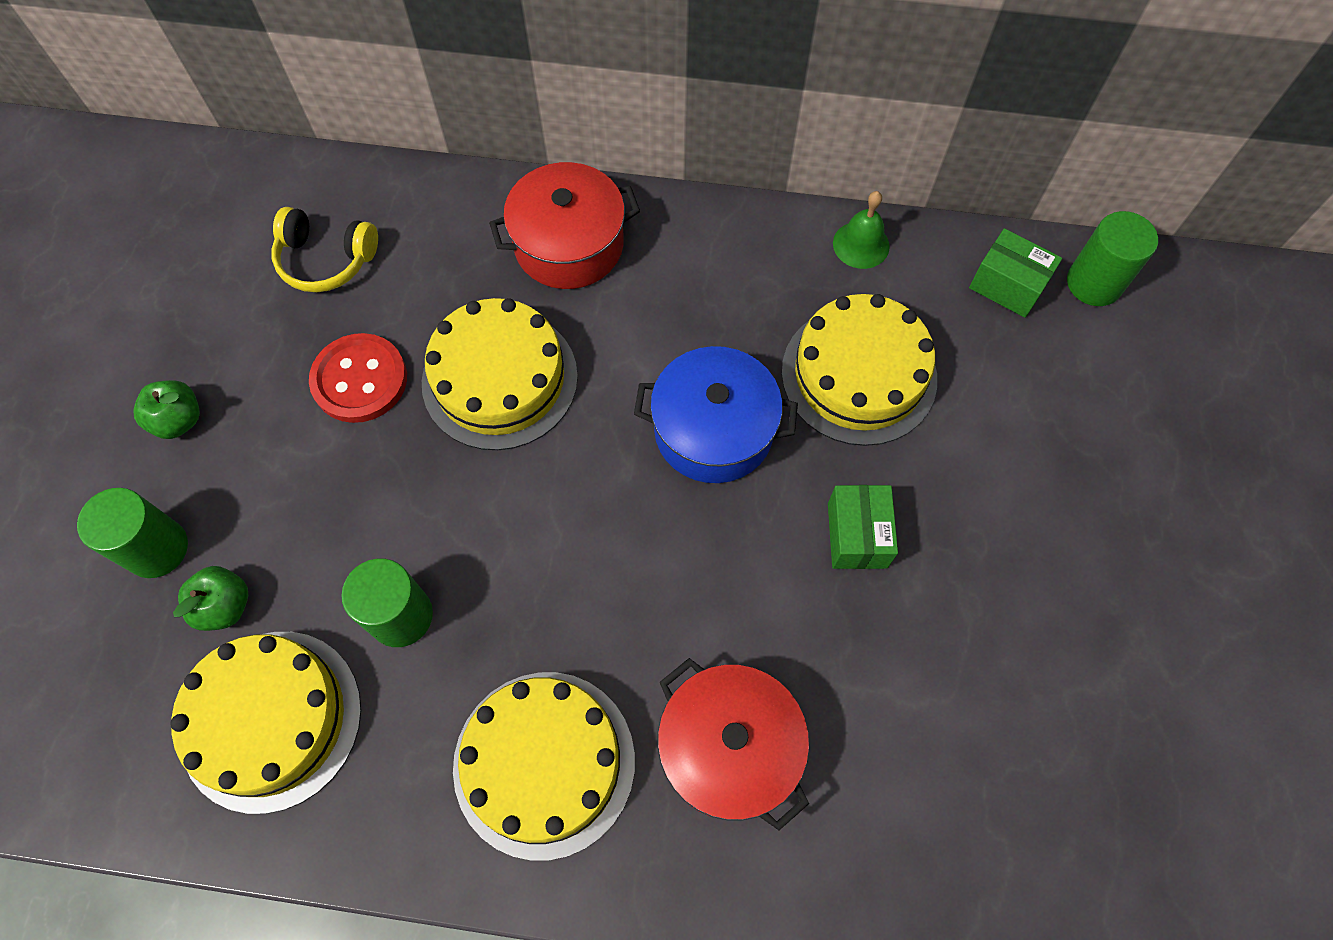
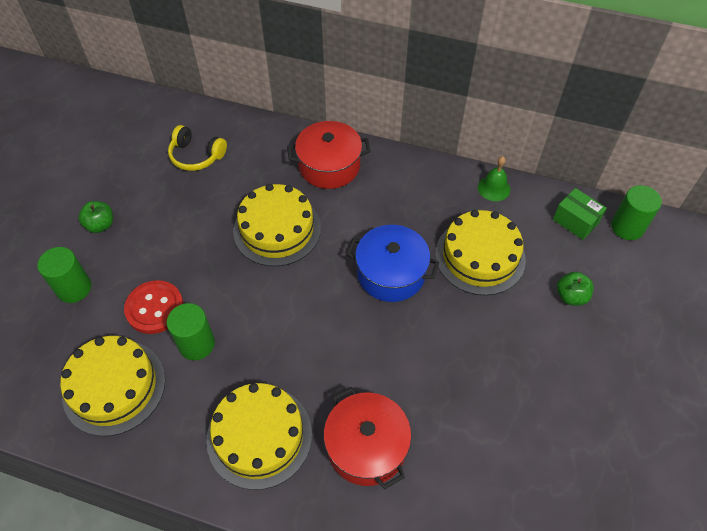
camera: 10 degrees right, 10 degrees down
(225, 606) = (103, 323): green apple -> green apple (571, 296)
(360, 380) = (201, 219): red button -> red button (155, 308)
(857, 535) = (463, 342): green box -> none

